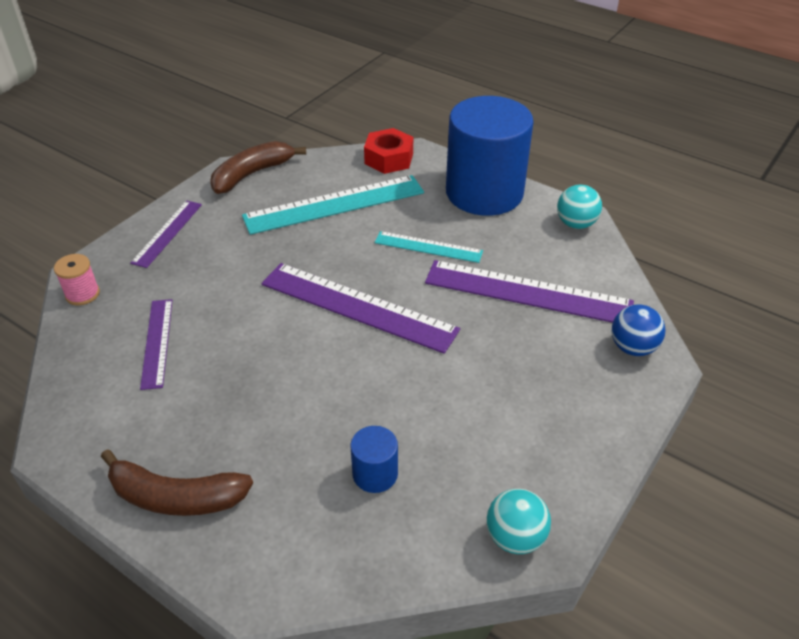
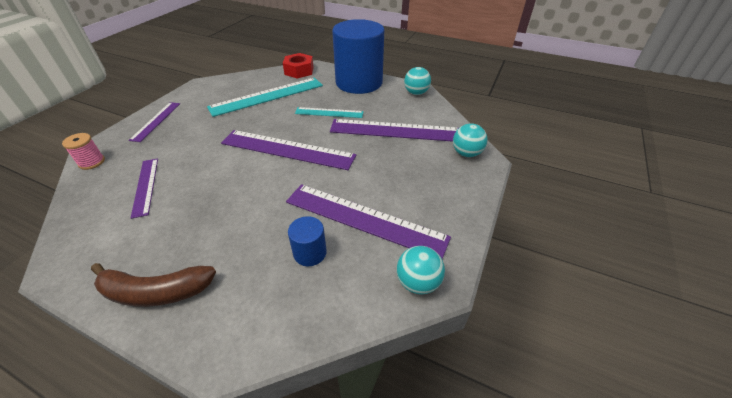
camera: 10 degrees left, 0 degrees up
(252, 174) = (213, 85): brown banana -> none
(457, 435) = (364, 219): none -> purple ruler
(632, 347) = (466, 153): blue ball -> turquoise ball

